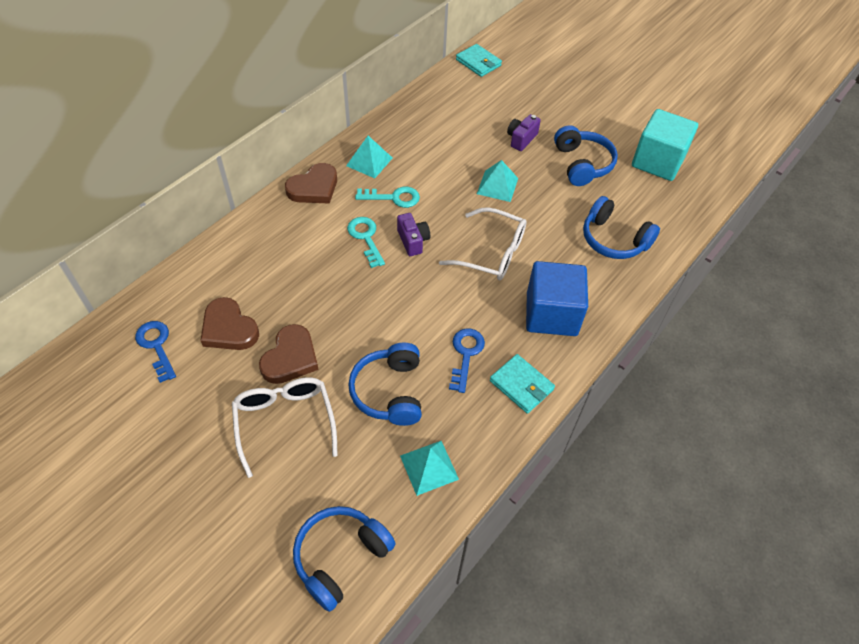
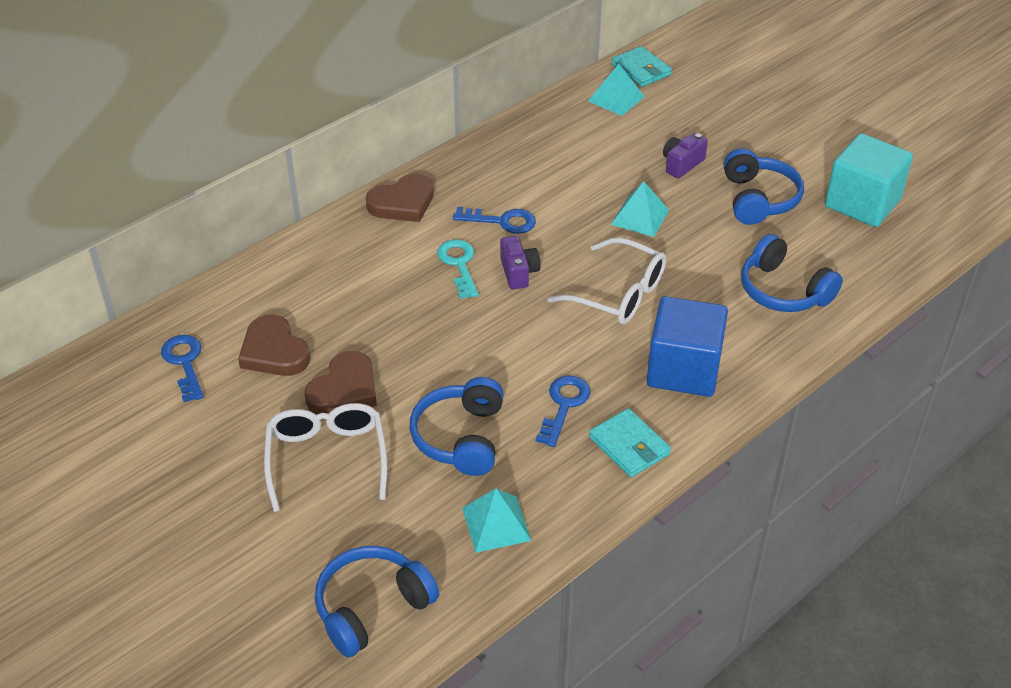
camera: 10 degrees right, 10 degrees down
(369, 161) = (478, 177): turquoise pyramid -> turquoise pyramid (616, 98)
(393, 198) = (502, 221): turquoise key -> blue key

